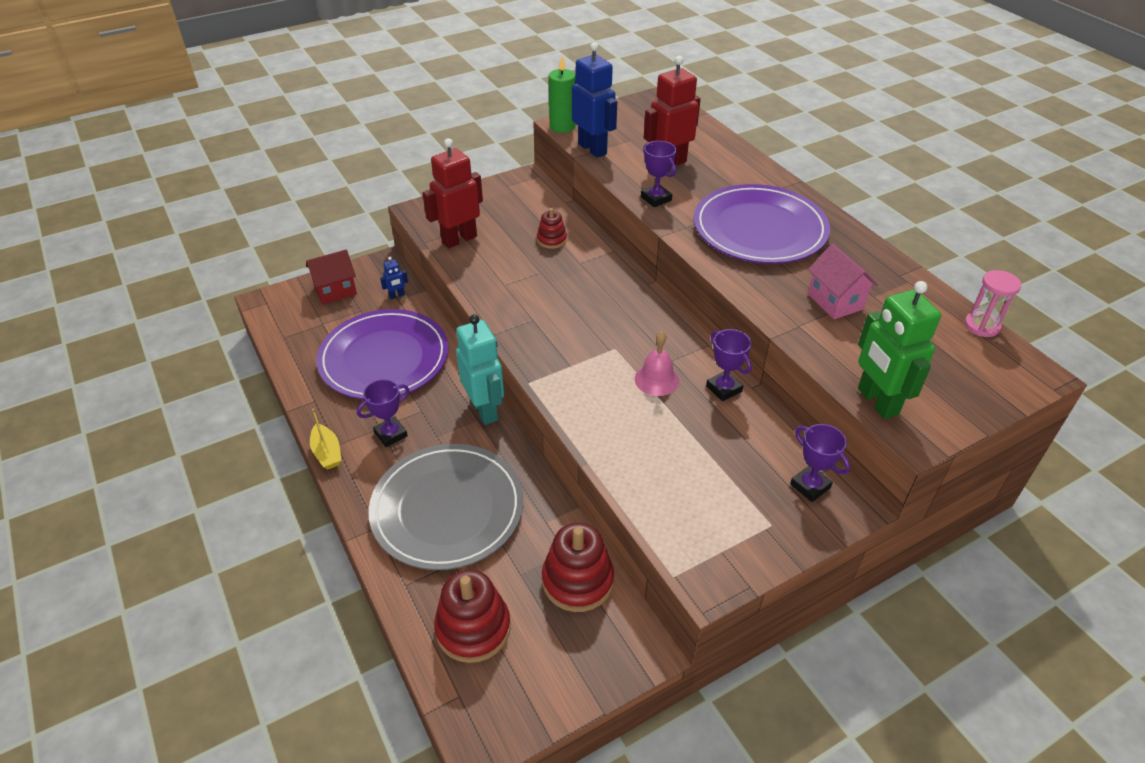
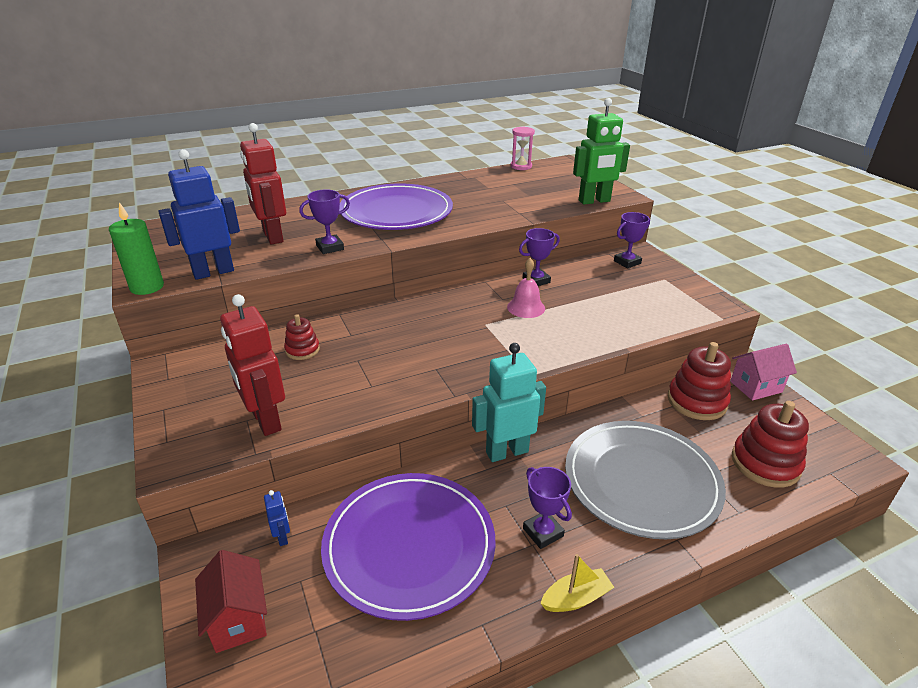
camera: 85 degrees left, 10 degrees down
(835, 301) = (493, 199): pink house -> pink house (756, 387)

